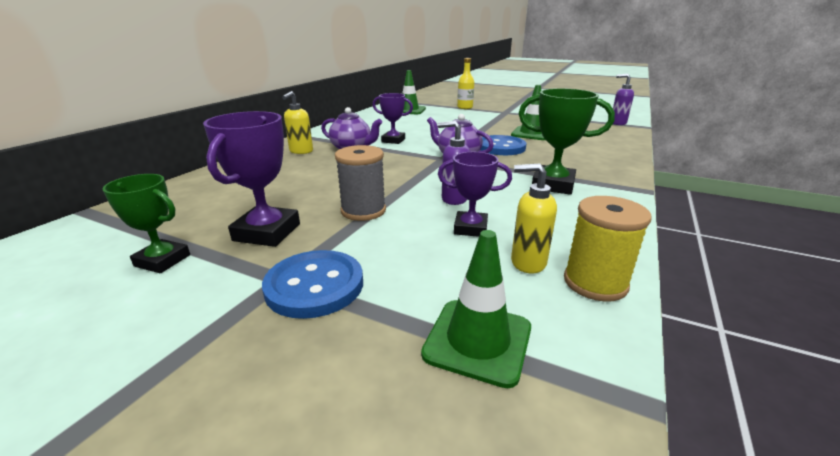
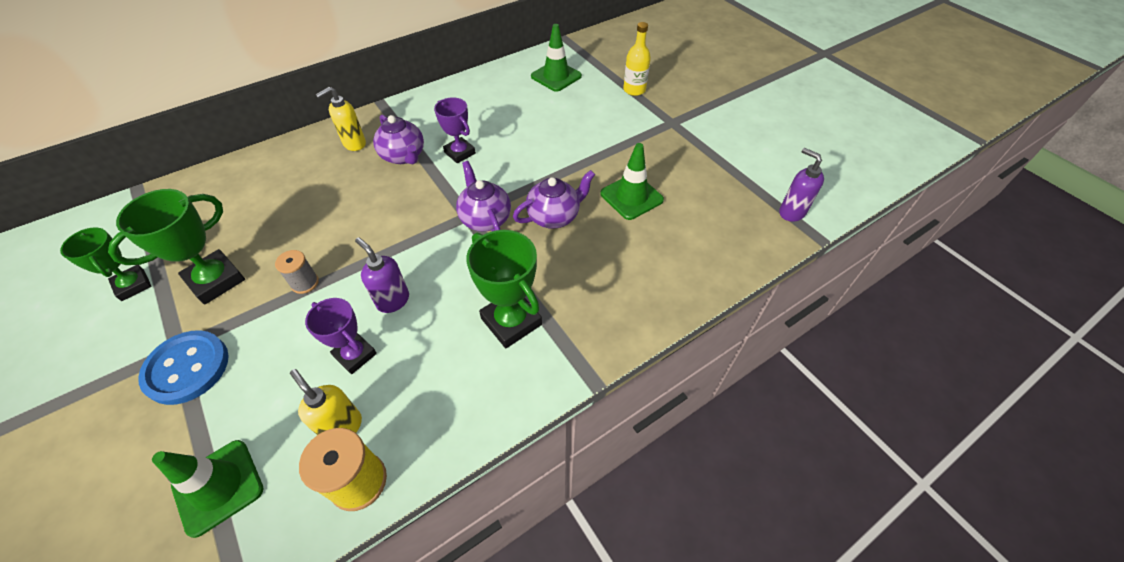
camera: 30 degrees right, 25 degrees up
(267, 232) = (216, 280): purple trophy -> green trophy
(363, 211) = (305, 283): grey spool -> grey spool, size x0.61
(500, 147) = (554, 216): blue button -> purple teapot

